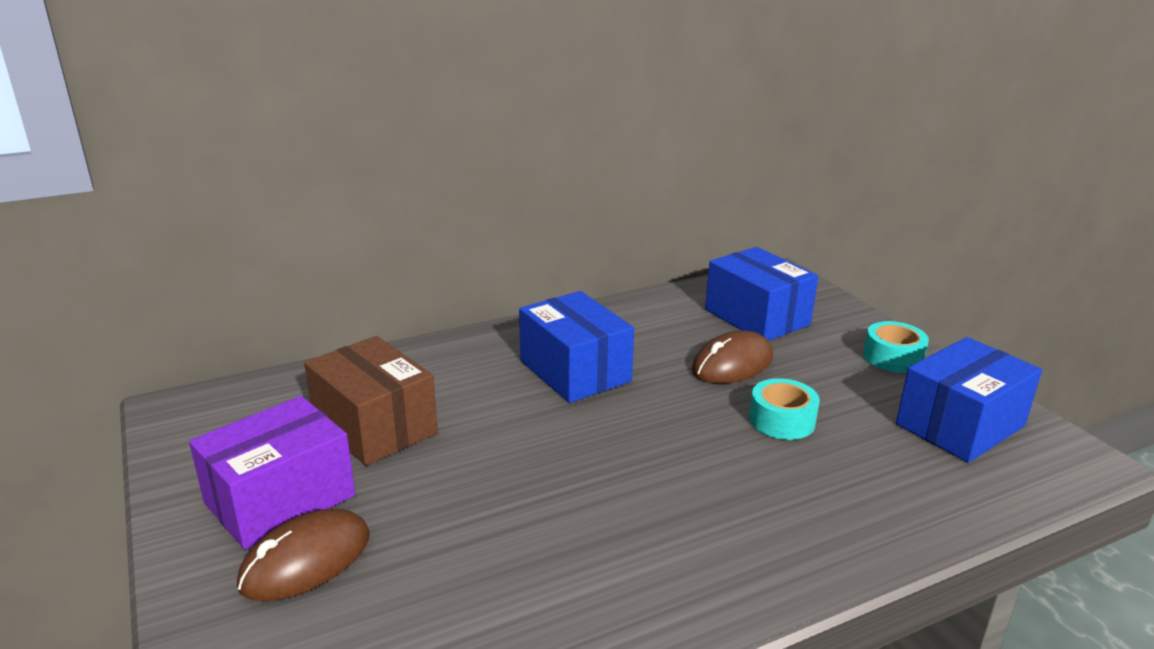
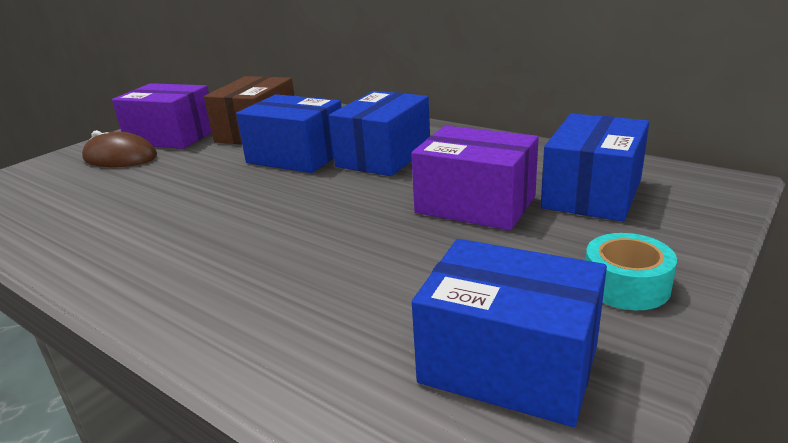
camera: 65 degrees right, 0 degrees up
(506, 418) = (296, 156): none -> blue box
(732, 364) = (475, 204): brown mouse -> purple box
(782, 420) = (395, 248): turquoise tape -> none

